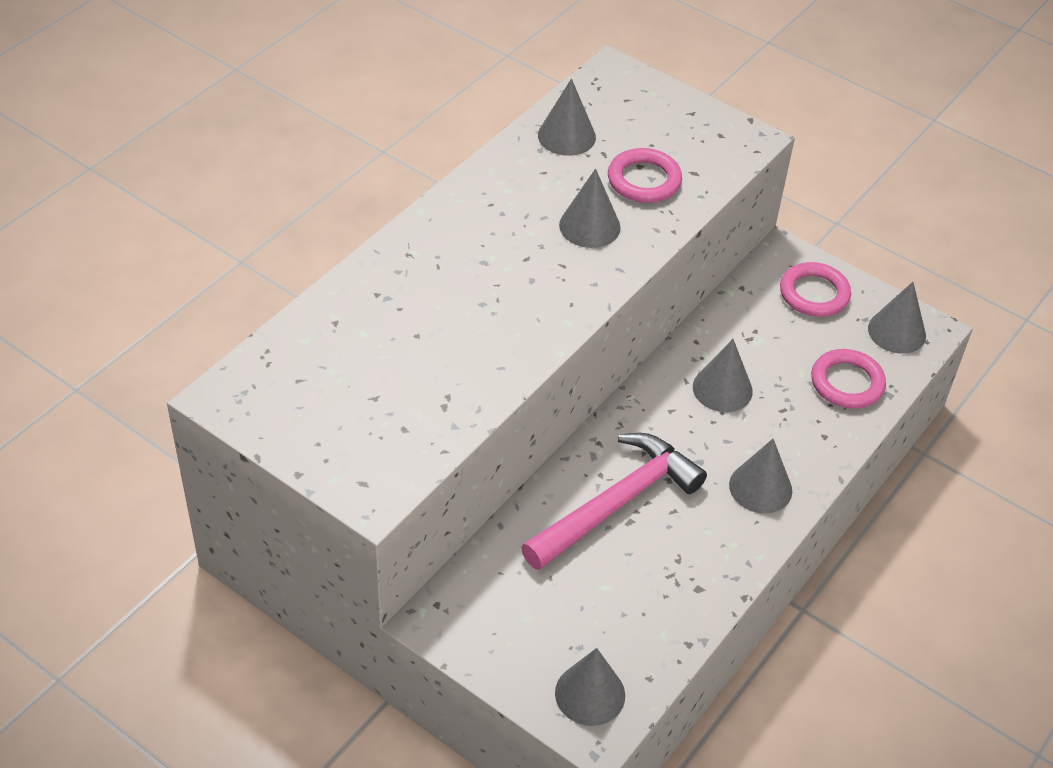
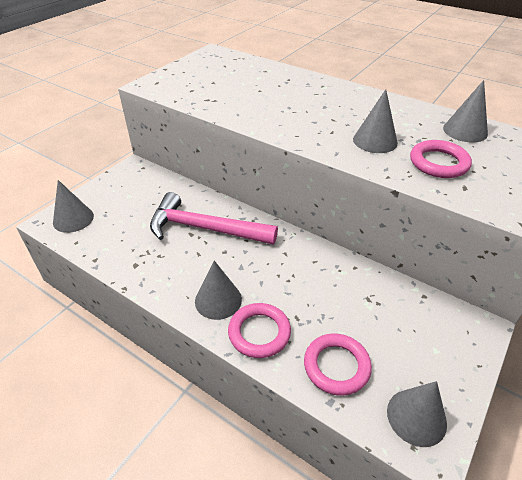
camera: 90 degrees right, 5 degrees down
(617, 503) = (205, 228): pink hammer -> pink hammer turned 150 degrees clockwise
(722, 389) = (311, 281): grey cone -> none
(814, 294) = (439, 347): pink ring -> pink ring (259, 332)

